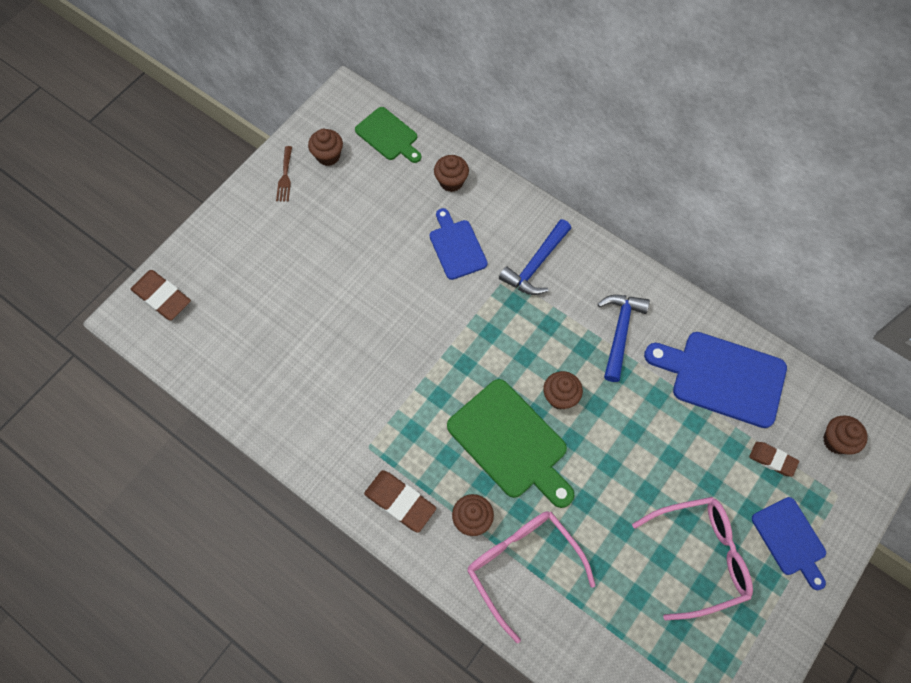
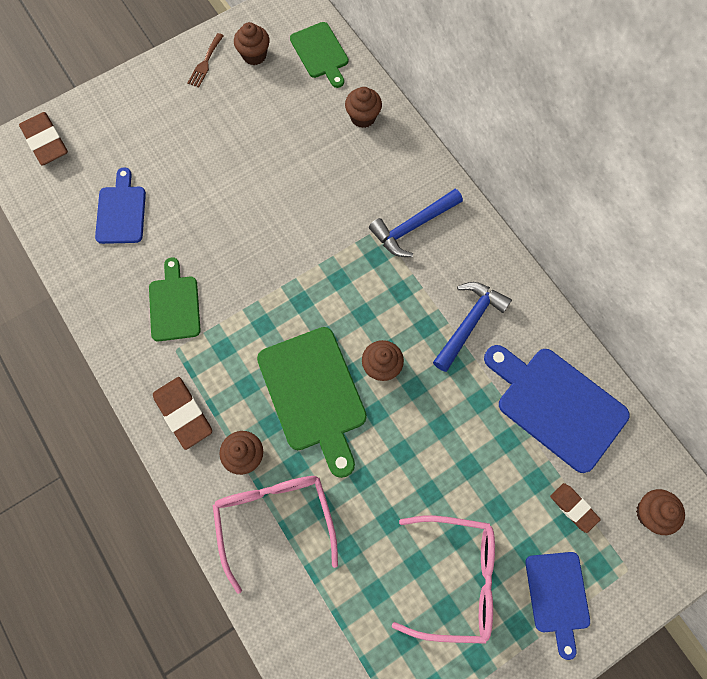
camera: 20 degrees right, 5 degrees up
(350, 407) = (174, 305): none -> green cutting board
(456, 247) = (341, 183): blue cutting board -> blue cutting board (121, 211)

